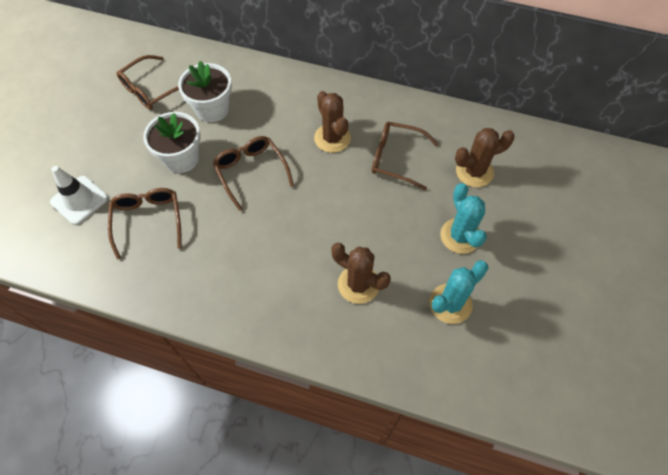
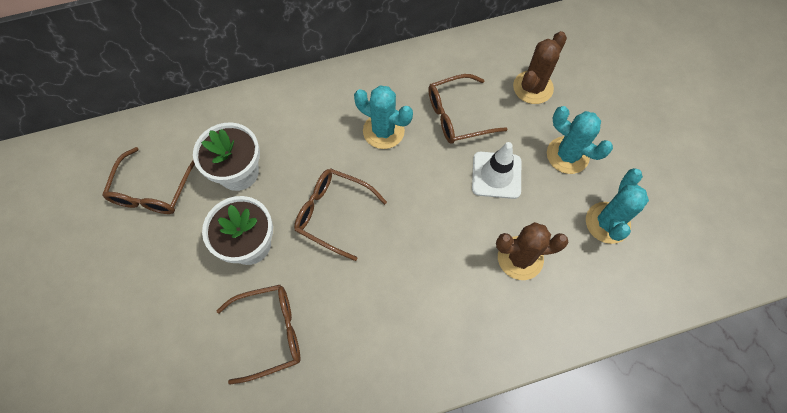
camera: 35 degrees left, 5 degrees up
(79, 200) = (175, 361): white traffic cone -> white traffic cone (496, 175)
(148, 221) = (270, 333): brown glasses -> brown glasses turned 120 degrees clockwise
(332, 138) = (383, 131): brown cactus -> turquoise cactus

